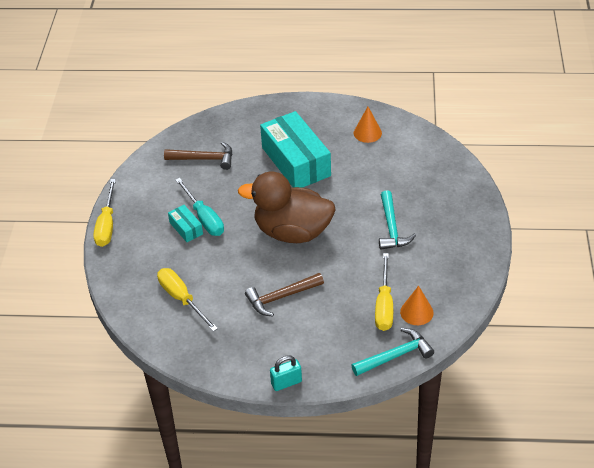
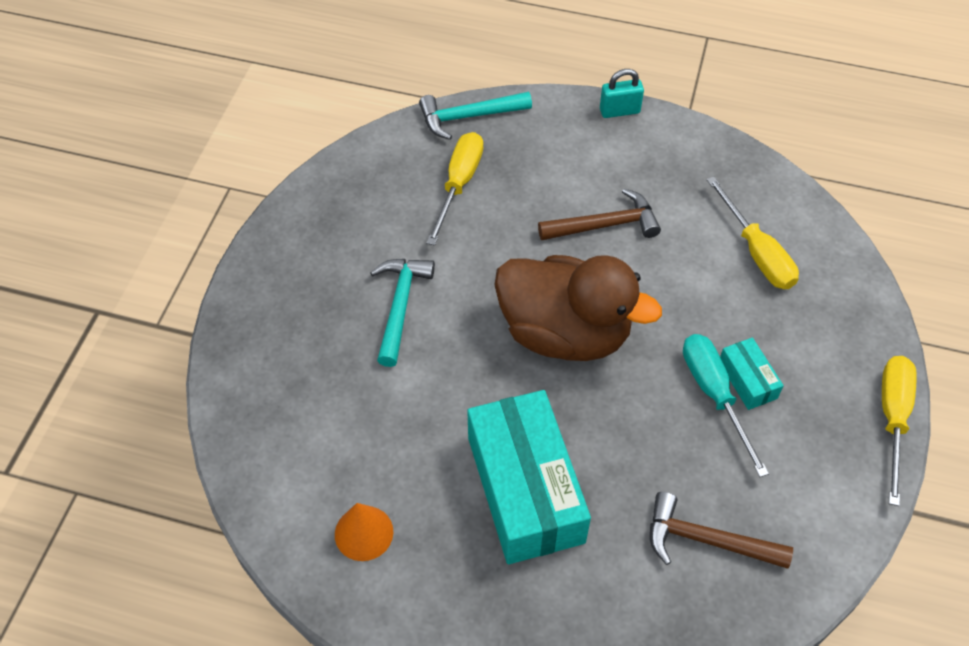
camera: 170 degrees left, 10 degrees up
(416, 312) = (417, 166): orange cone -> none

